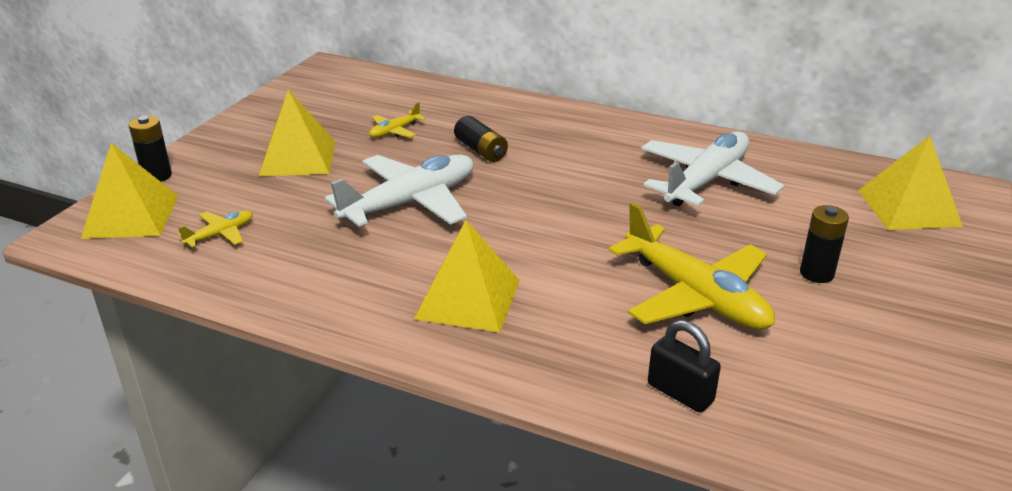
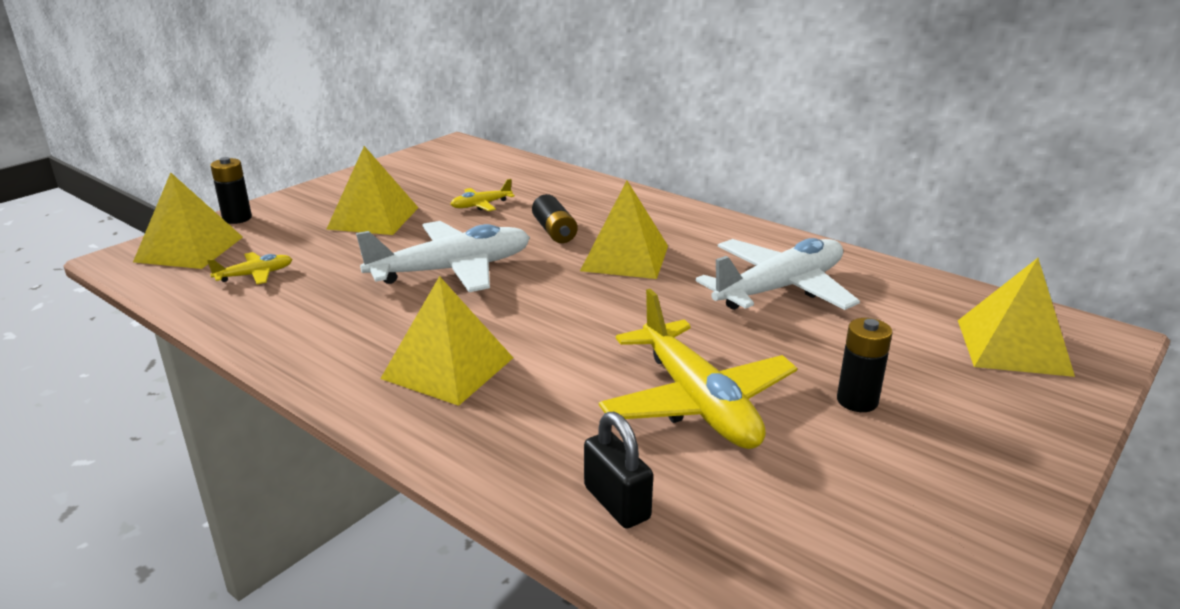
camera: 15 degrees right, 5 degrees down
(559, 169) = (625, 258): none -> yellow pyramid

